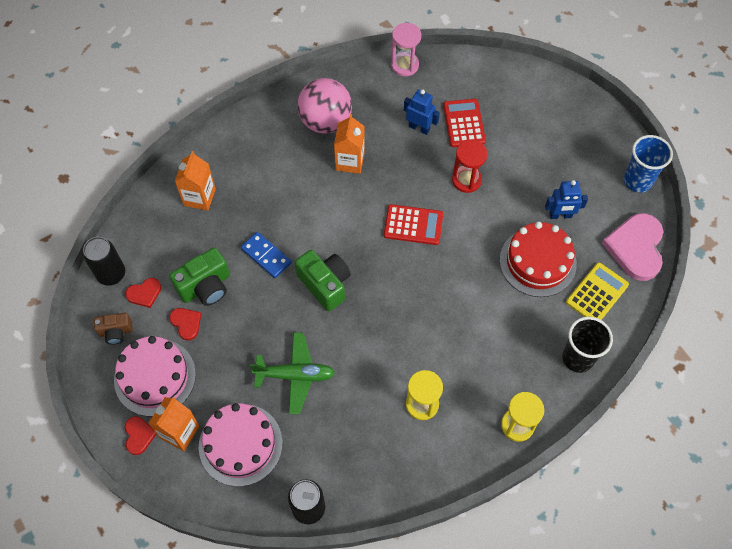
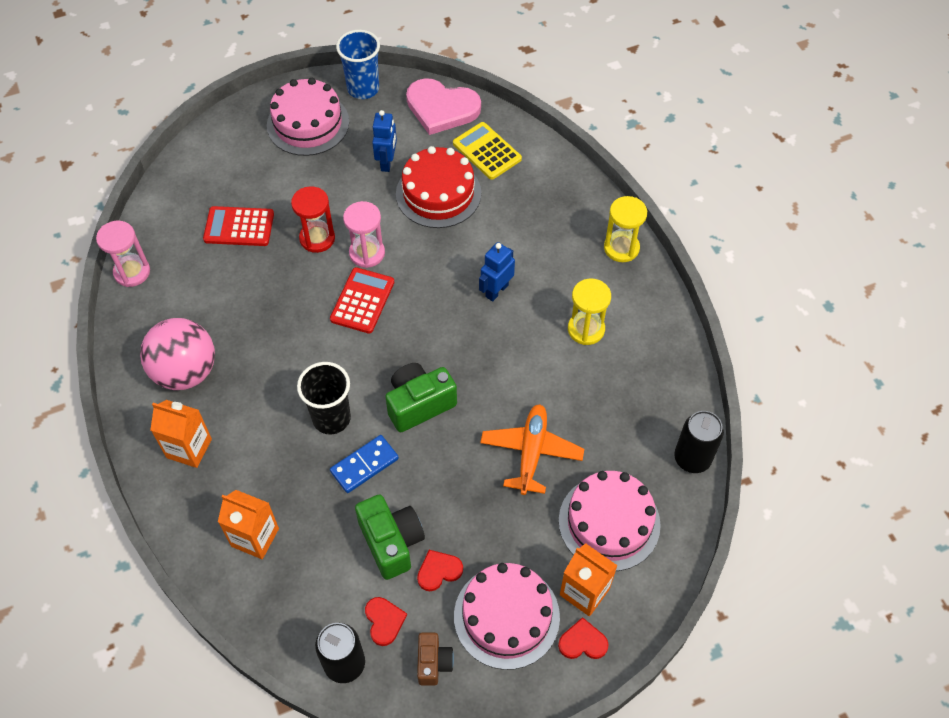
camera: 80 degrees left, 5 degrees down
(295, 375) = (531, 452): green plane -> orange plane
(350, 161) = (254, 353): orange carton -> orange carton (189, 448)
(419, 128) = (230, 272): blue robot -> blue robot (496, 290)
(460, 219) = (367, 253): none -> pink hourglass
(577, 358) = (556, 182): black cup -> black cup (331, 418)
(584, 147) = (308, 123): none -> pink cake

